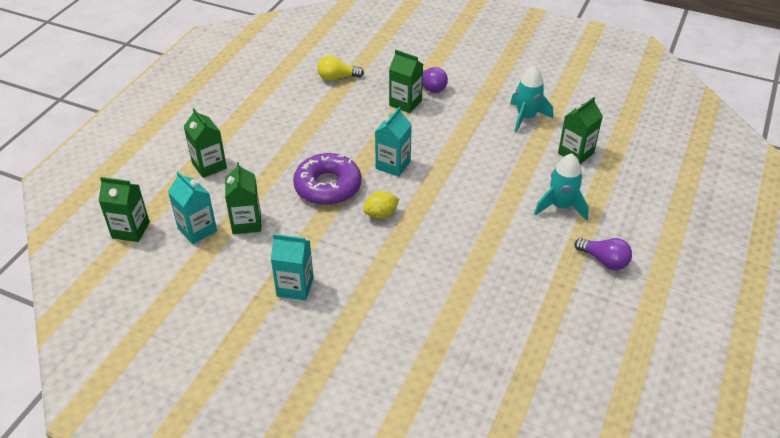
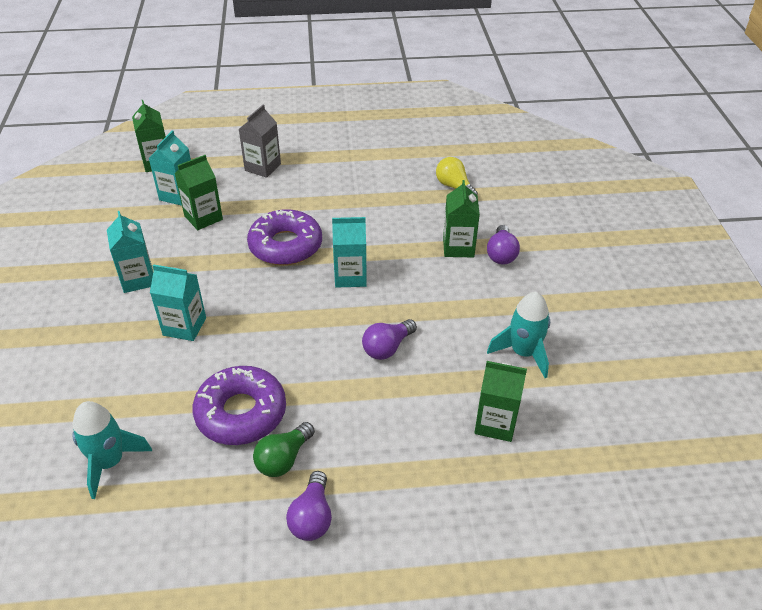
camera: 60 degrees right, 0 degrees up
(209, 166) = (263, 167): green carton -> grey carton
(378, 273) = (184, 326): none -> turquoise carton
(381, 214) = (269, 296): yellow lemon -> none
(479, 174) = (387, 348): none -> purple light bulb
(493, 267) = (241, 413): none -> purple donut
(548, 258) = (283, 459): none -> green light bulb
(560, 206) = (382, 441): turquoise rocket -> turquoise rocket (110, 462)

